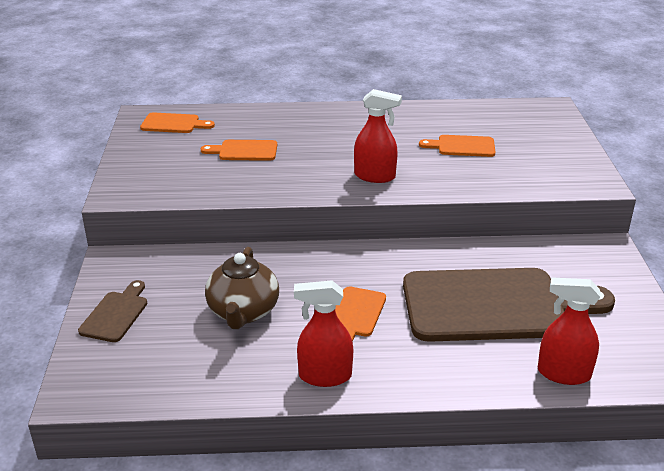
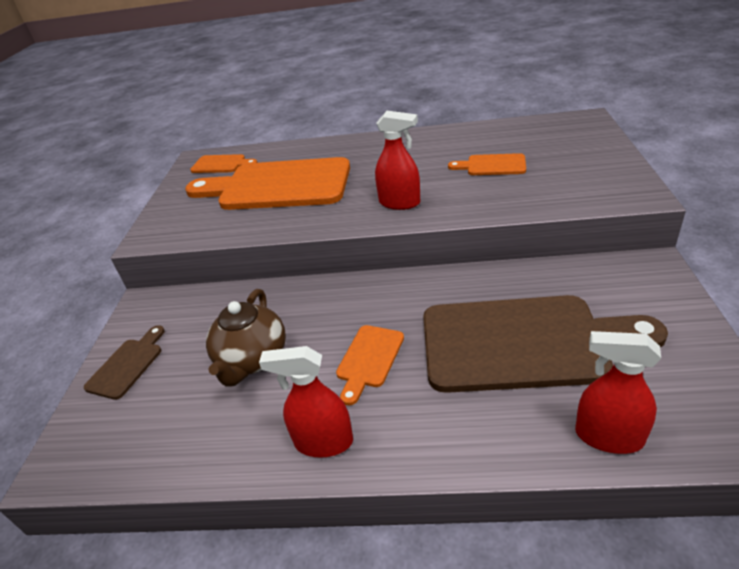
camera: 10 degrees right, 5 degrees up
(244, 151) = (278, 185): orange cutting board -> orange cutting board, size x2.27

